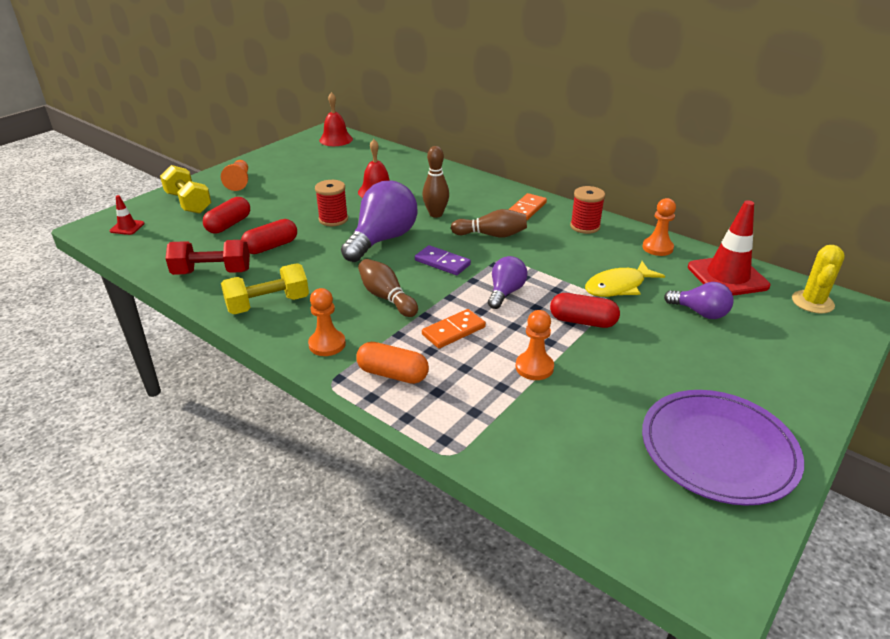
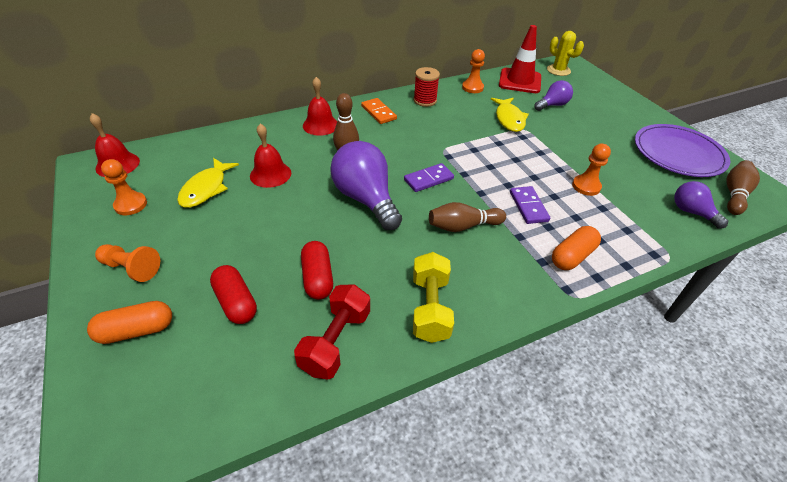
camera: 65 degrees left, 10 degrees up
(127, 227) = (139, 417): red traffic cone -> none
(188, 203) = (136, 330): yellow dumbbell -> orange capsule
(327, 344) = (516, 283): orange pawn -> orange pawn (131, 205)
(333, 219) = (300, 218): red spool -> none
(336, 175) = (206, 189): none -> yellow fish
(454, 331) = (528, 206): orange domino -> purple domino
(470, 189) = (320, 125): none -> red bell
(491, 235) = (404, 142): brown bowling pin -> brown bowling pin (734, 194)
(505, 292) = (490, 165): purple light bulb -> purple light bulb (691, 212)
(583, 321) = (542, 148): red capsule -> none

